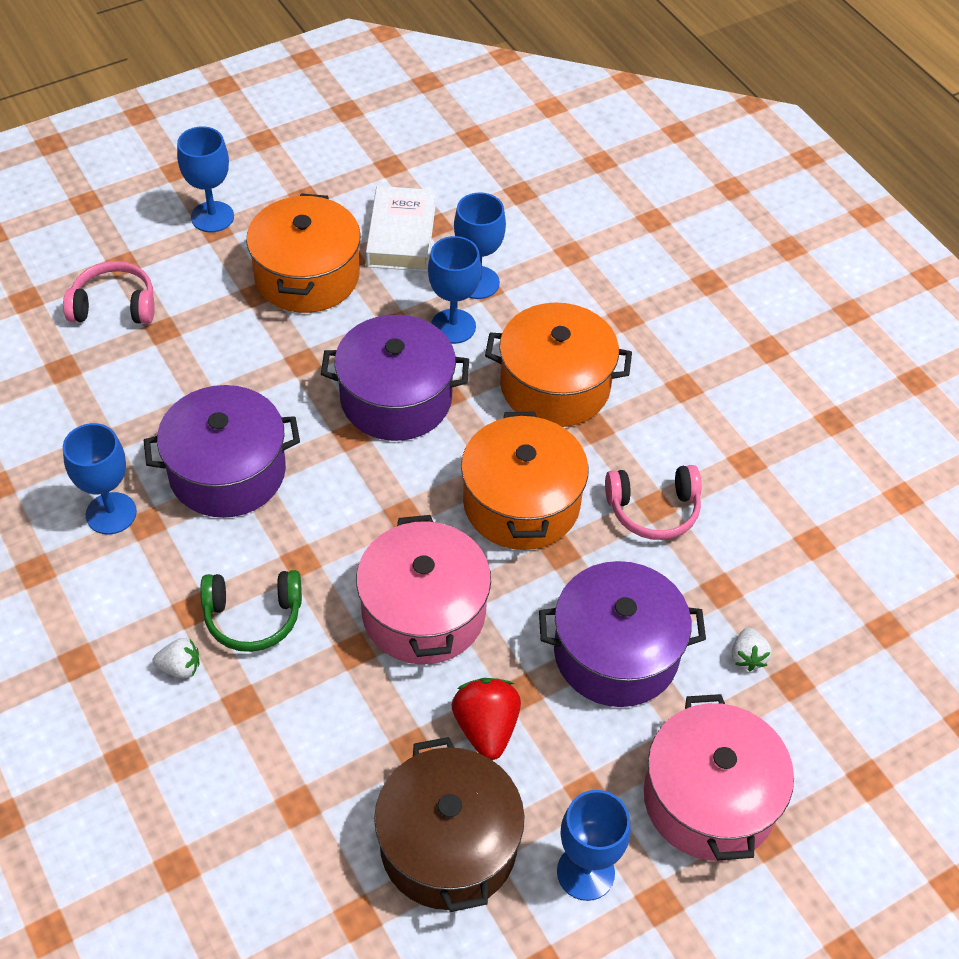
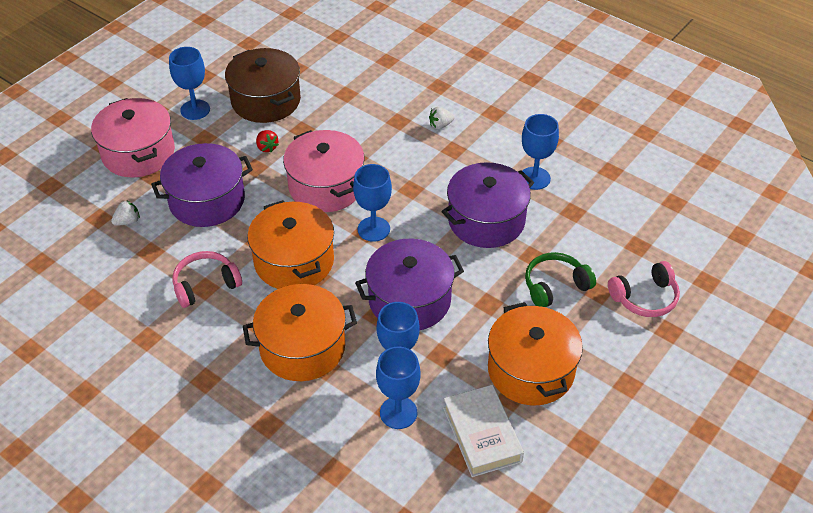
camera: 160 degrees right, 5 degrees down
(212, 217) = (639, 395): blue goblet -> blue goblet (373, 229)
(253, 617) = (418, 156): green headphones -> green headphones (555, 286)
(486, 728) = (267, 147): red strawberry -> red strawberry, size x0.59
(747, 657) = (127, 221): white strawberry -> white strawberry turned 75 degrees clockwise

